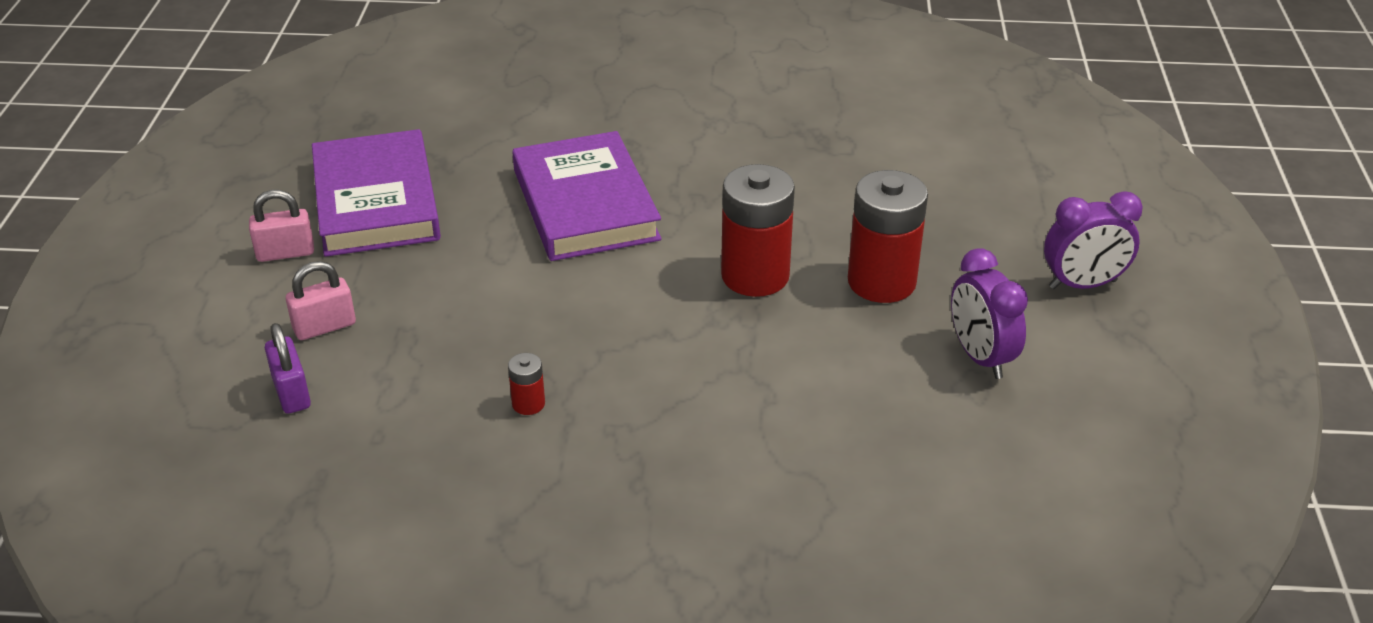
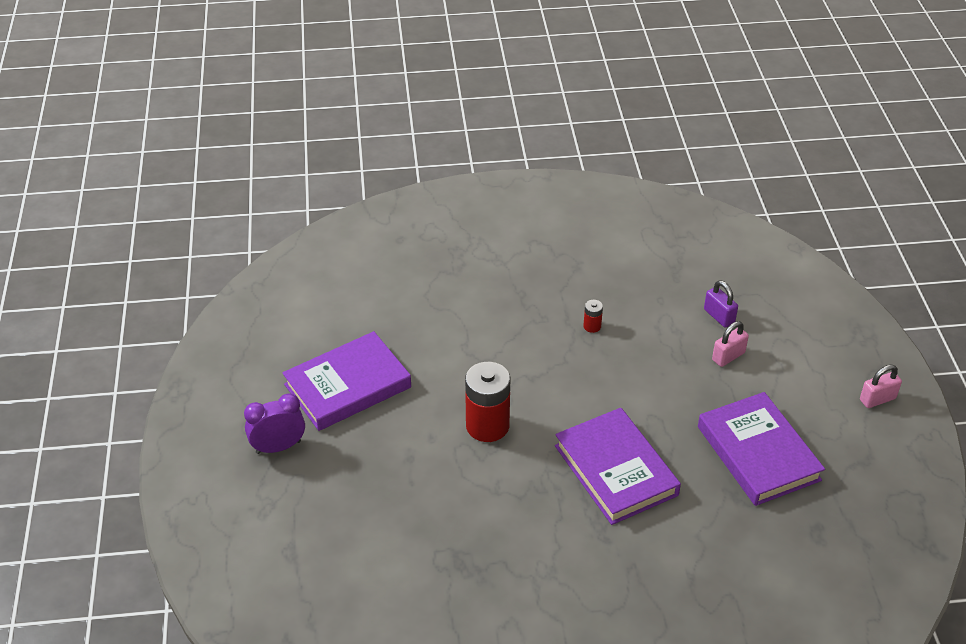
camera: 170 degrees right, 5 degrees up
(285, 253) = (787, 403): pink padlock -> pink padlock (877, 399)
(881, 282) = (407, 432): red battery -> none
(980, 357) = (347, 386): purple clock -> purple book

